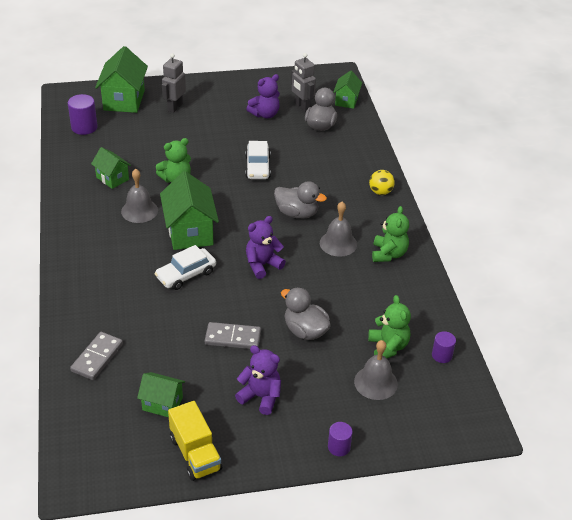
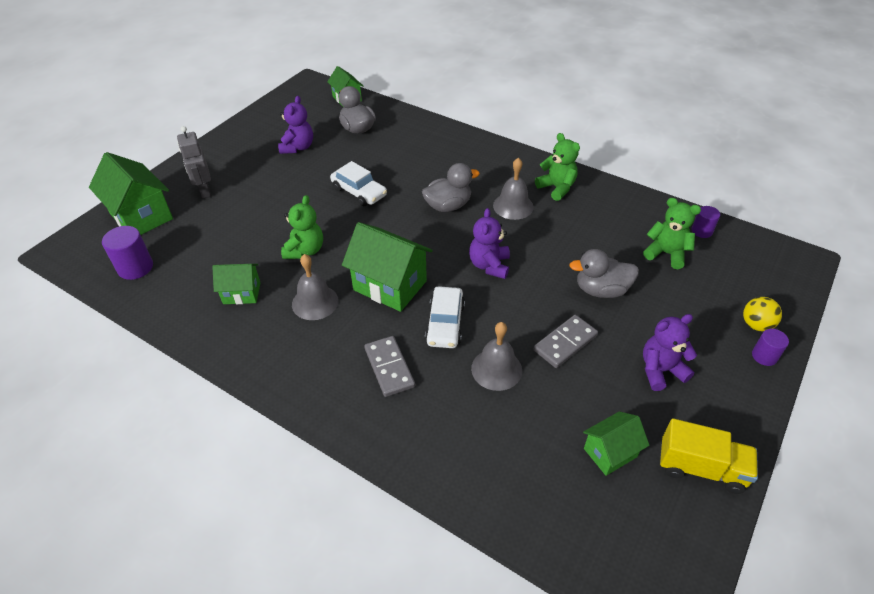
camera: 45 degrees left, 5 degrees up
(97, 357) = (494, 468): grey domino -> grey domino (389, 367)
(302, 106) = (319, 123): grey robot -> none
(375, 382) = (702, 286): grey bell -> grey bell (496, 369)
(380, 192) = (479, 148): yellow ball -> yellow ball (756, 325)

